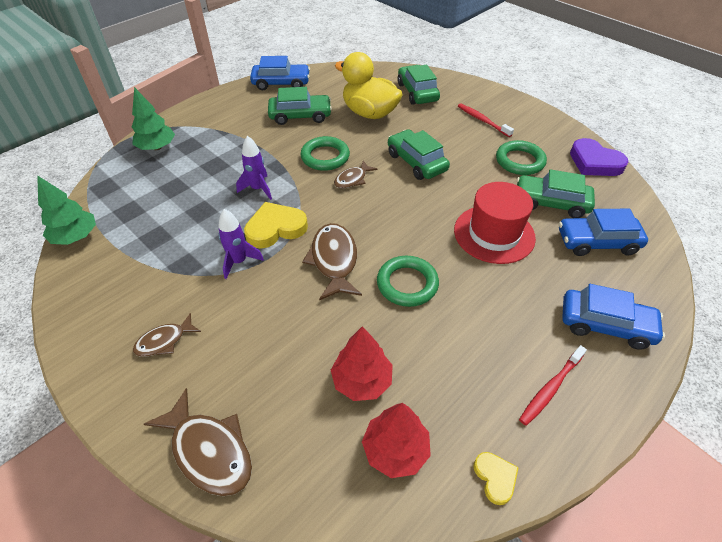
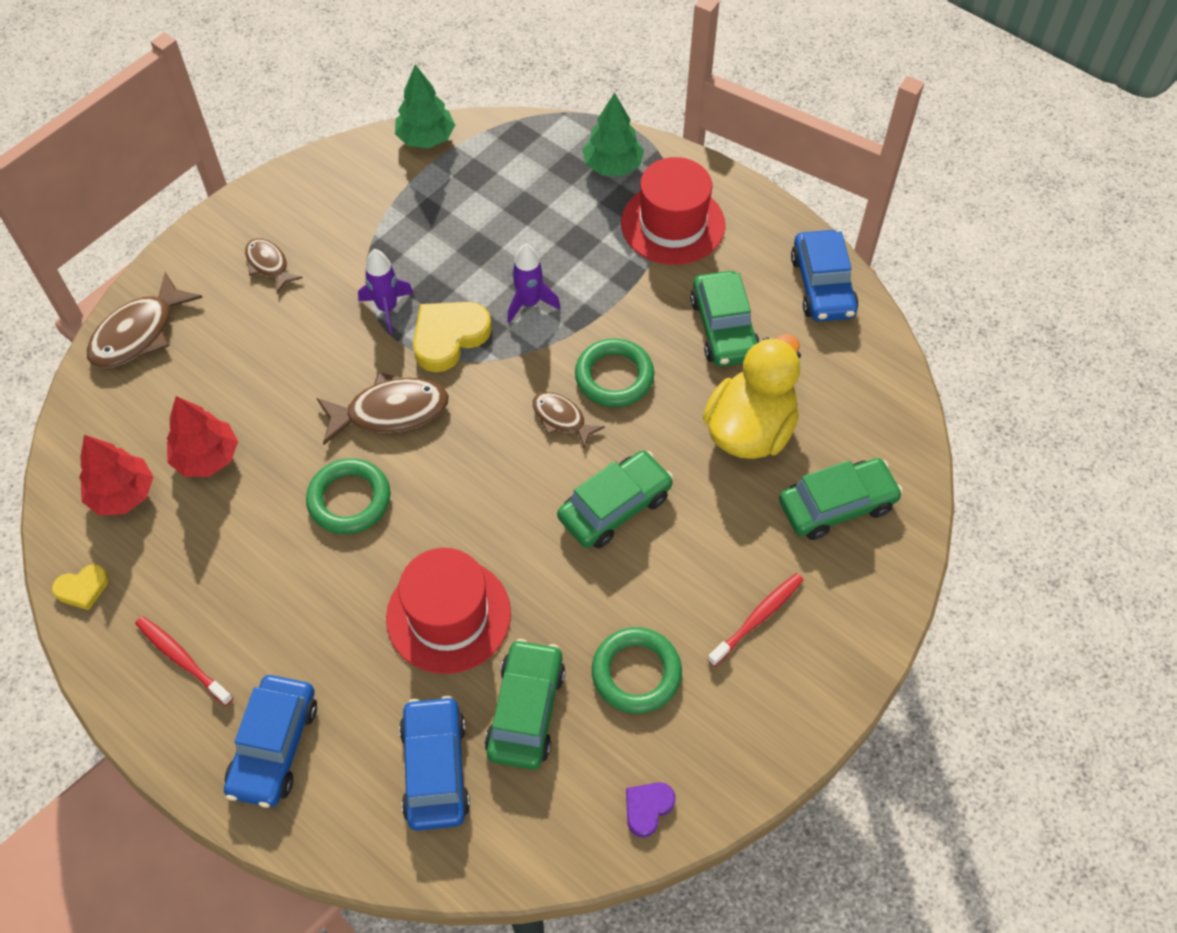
camera: 85 degrees right, 10 degrees up
(217, 127) = (672, 224): none -> red hat
(275, 228) = (449, 337): yellow heart -> yellow heart turned 105 degrees counterclockwise
(594, 162) = (647, 808): purple heart -> purple heart, size x0.55

